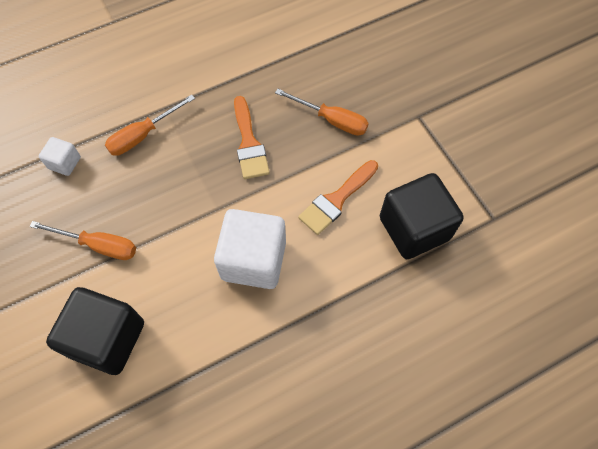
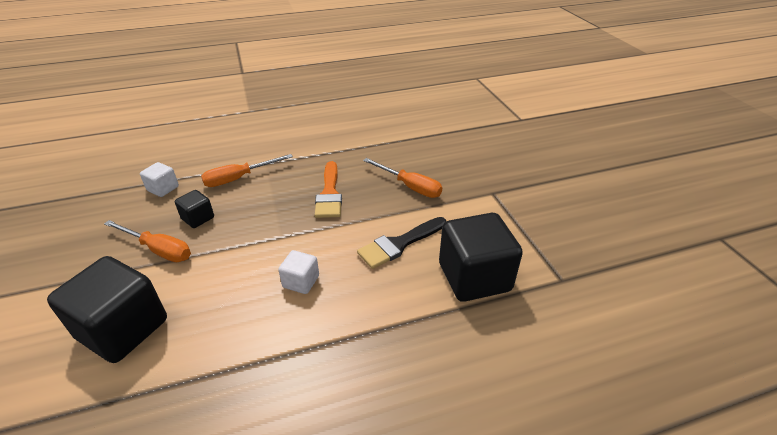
camera: 10 degrees right, 25 degrees down
(121, 198) = (198, 218): none -> black cube
(253, 260) = (301, 281): white cube -> white cube, size x0.49
(337, 199) = (399, 244): orange brush -> black brush

